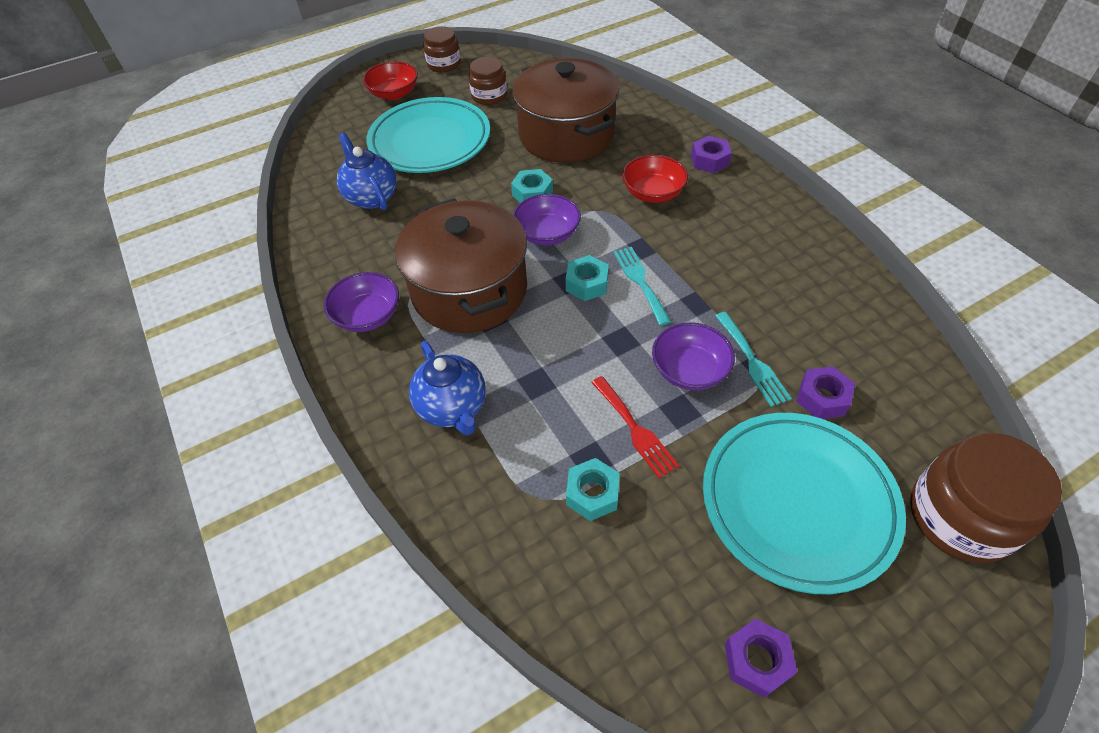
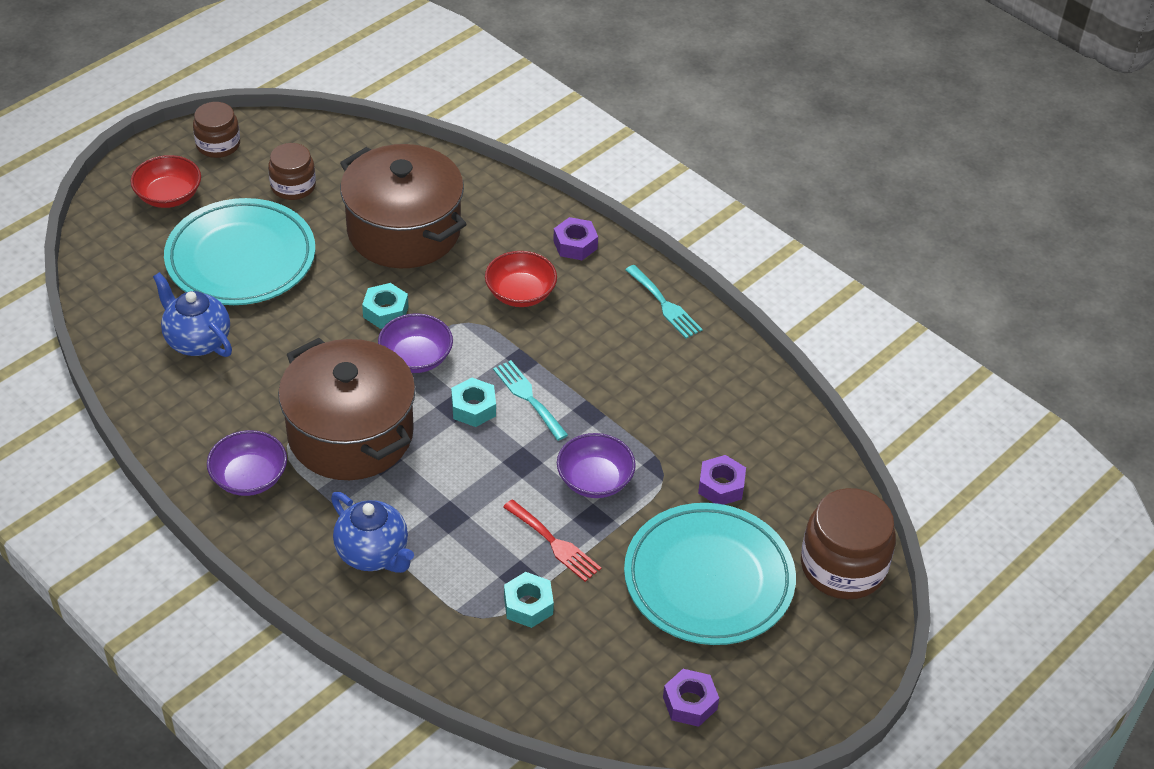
camera: 20 degrees left, 5 degrees down
(752, 362) = (653, 462): turquoise fork -> turquoise fork (665, 305)

